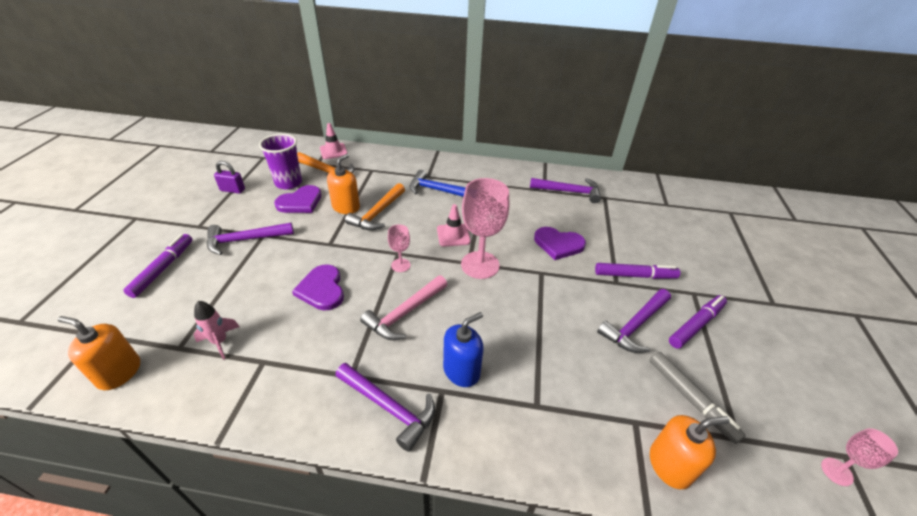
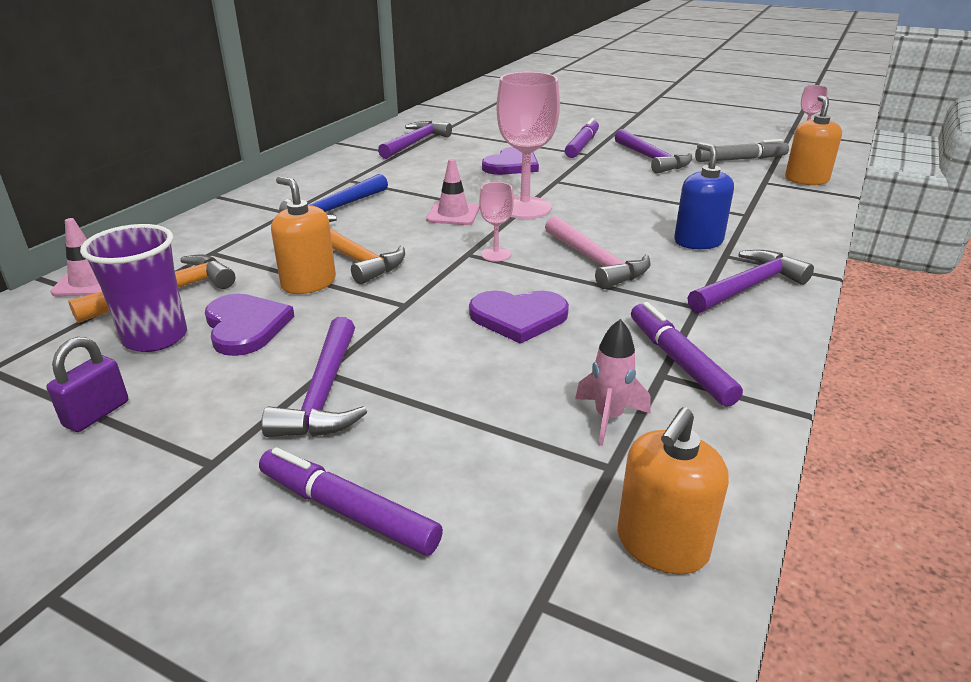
camera: 70 degrees left, 10 degrees down
(696, 325) = (657, 139): purple marker -> purple marker (679, 361)

